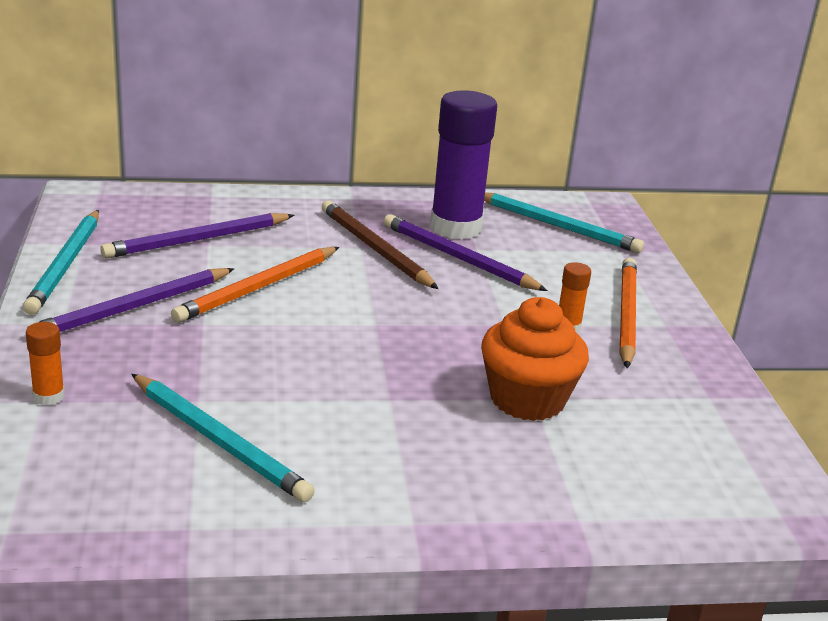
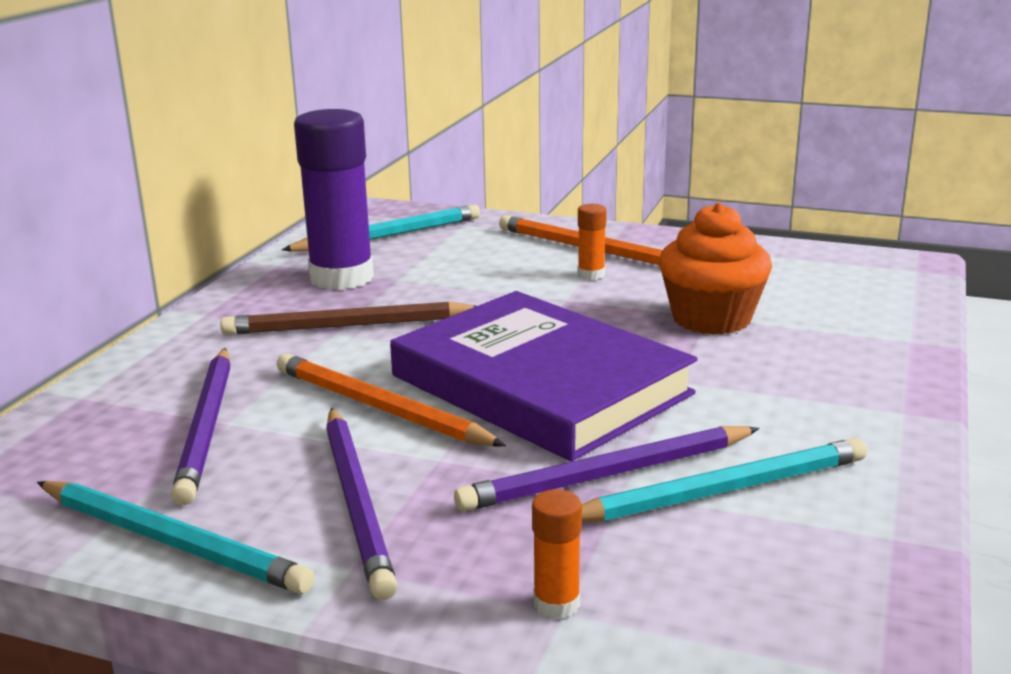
camera: 60 degrees left, 5 degrees down
(258, 288) = (380, 408): orange pencil -> orange pencil turned 150 degrees clockwise
(336, 340) = (540, 384): none -> purple book
(458, 258) = (412, 291): purple pencil -> purple pencil (608, 475)

